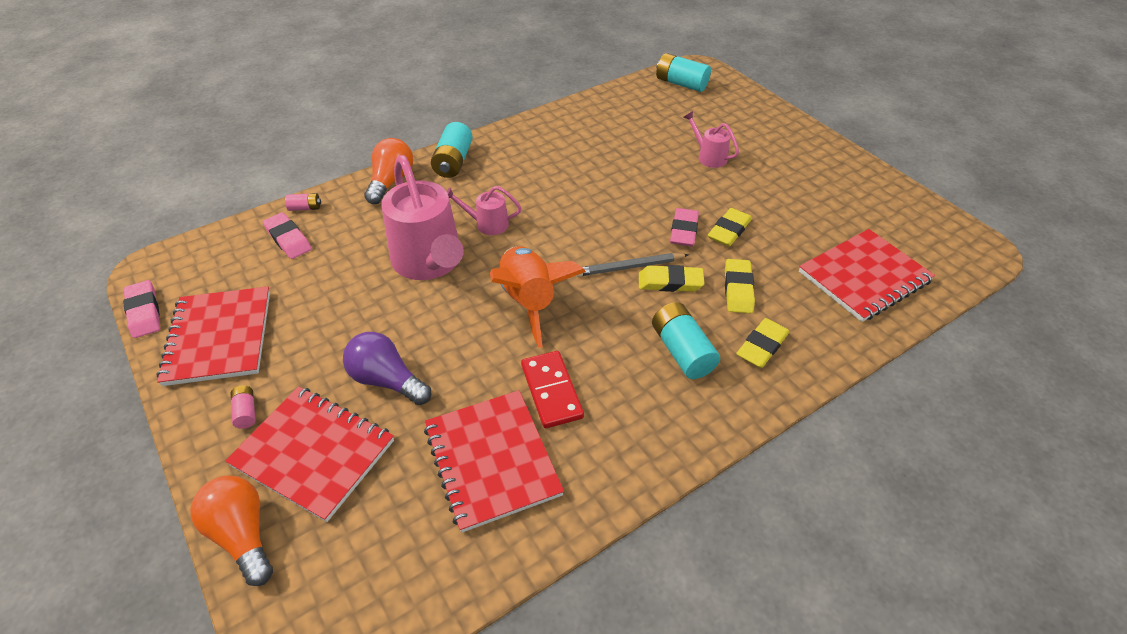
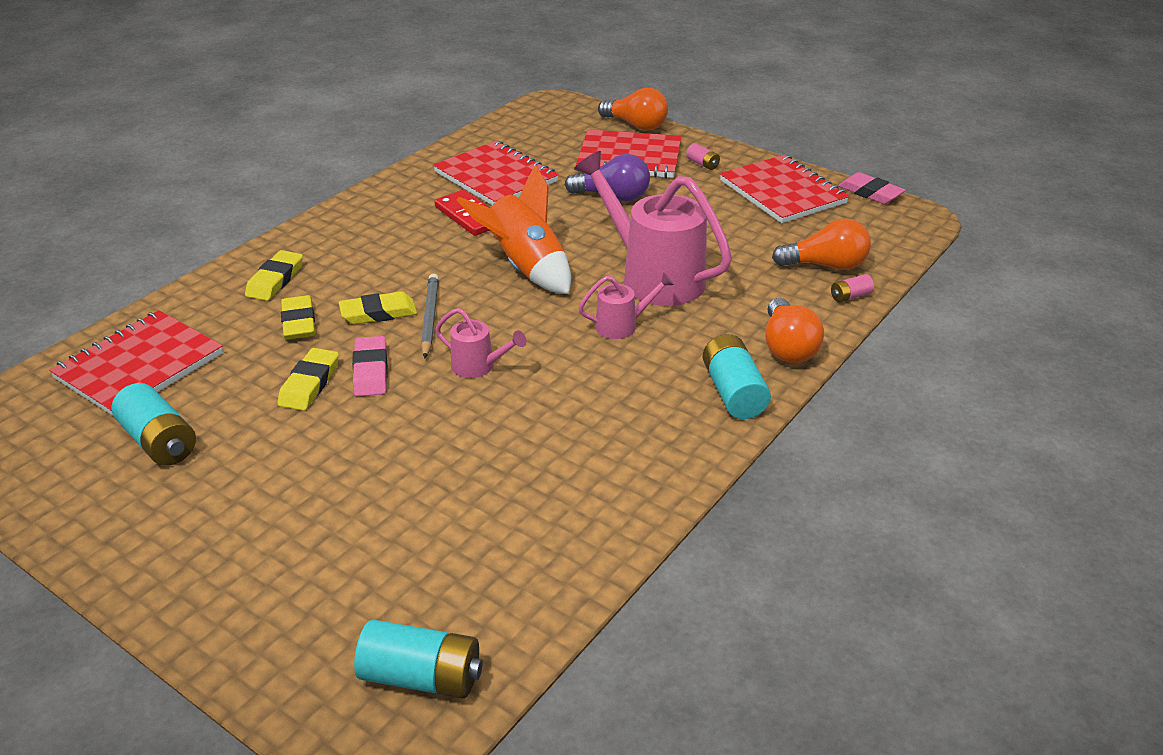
camera: 160 degrees right, 10 degrees down
(288, 239) = (826, 265): pink eraser -> orange light bulb
(629, 267) = (429, 318): grey pencil -> grey pencil turned 60 degrees counterclockwise
(682, 351) = (356, 261): turquoise battery -> turquoise battery (159, 441)
(708, 156) = (345, 495): pink watering can -> pink watering can (479, 366)

